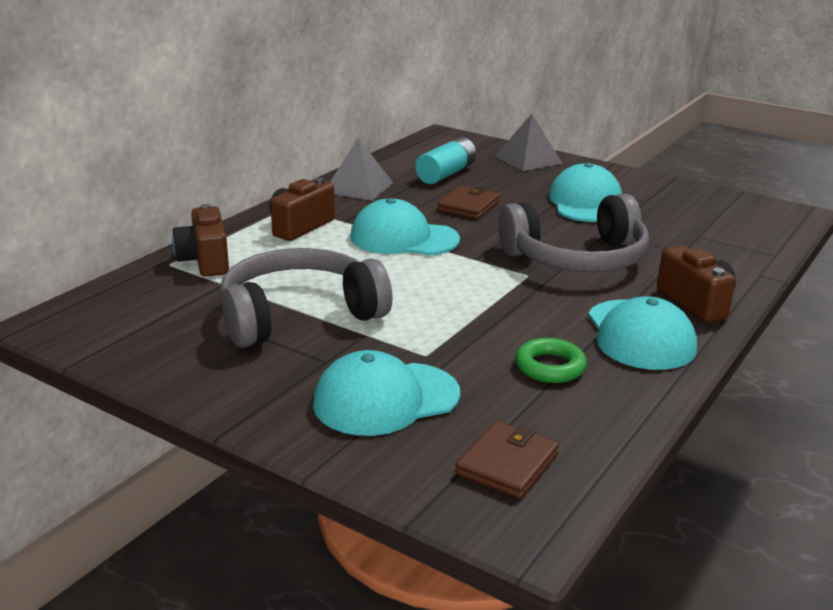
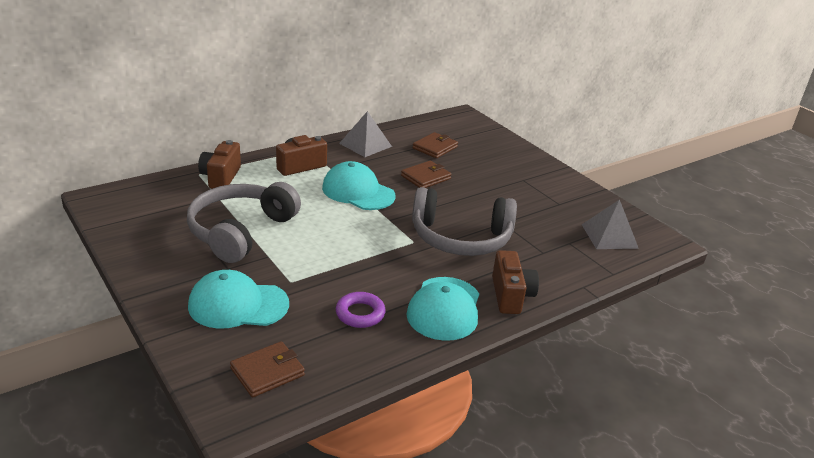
camera: 20 degrees right, 5 degrees up
(299, 315) = (241, 231): grey headphones -> grey headphones turned 60 degrees counterclockwise
(446, 174) = (435, 147): turquoise battery -> brown wallet
(528, 159) = (505, 149): grey pyramid -> grey pyramid (609, 236)
(550, 367) = (360, 314): green ring -> purple ring
(586, 203) = (512, 195): turquoise cap -> none

